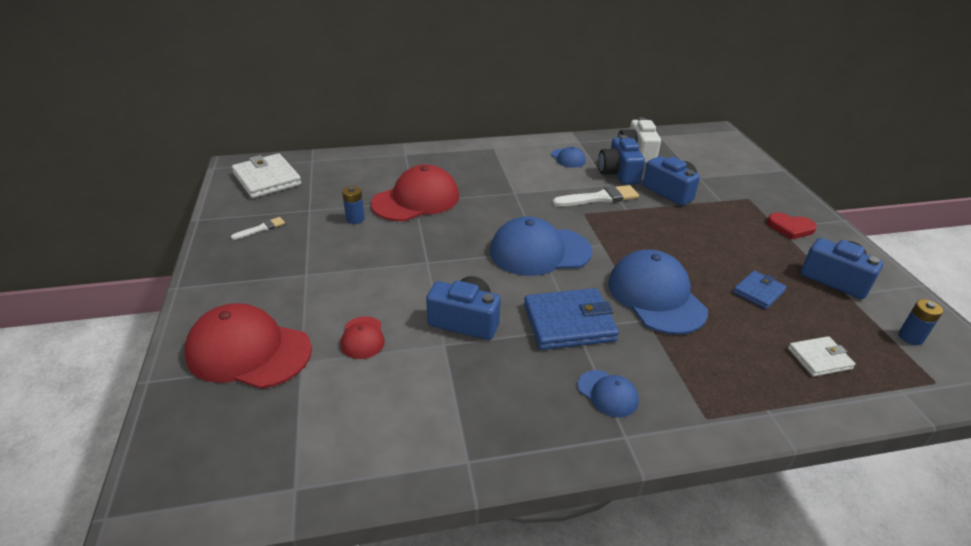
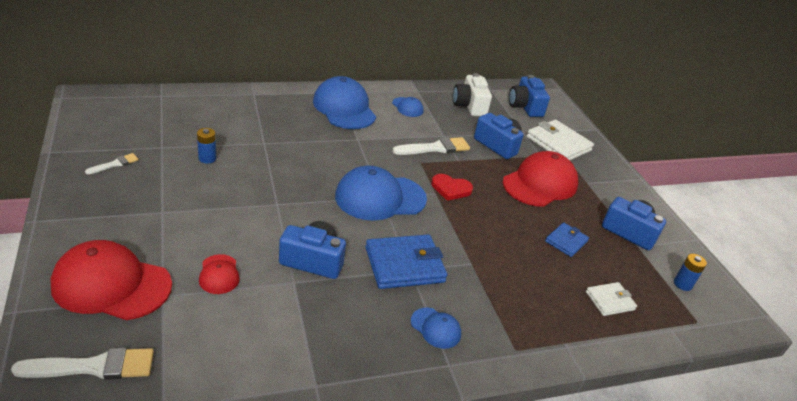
camera: 10 degrees left, 0 degrees up
(223, 440) = (94, 367): none -> white brush
(267, 179) = (117, 113): white wallet -> white wallet (558, 144)
(416, 200) = (265, 142): red cap -> red cap (540, 184)
(619, 173) = (453, 125): blue camera -> blue camera (525, 107)
(656, 296) = (480, 243): blue cap -> blue cap (344, 108)
(790, 228) = (597, 184): red heart -> red heart (451, 189)

